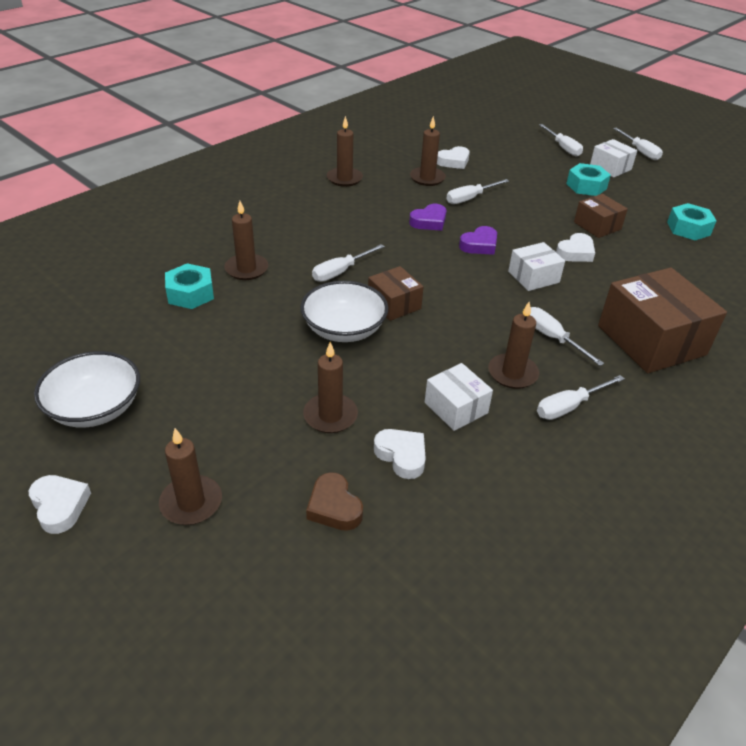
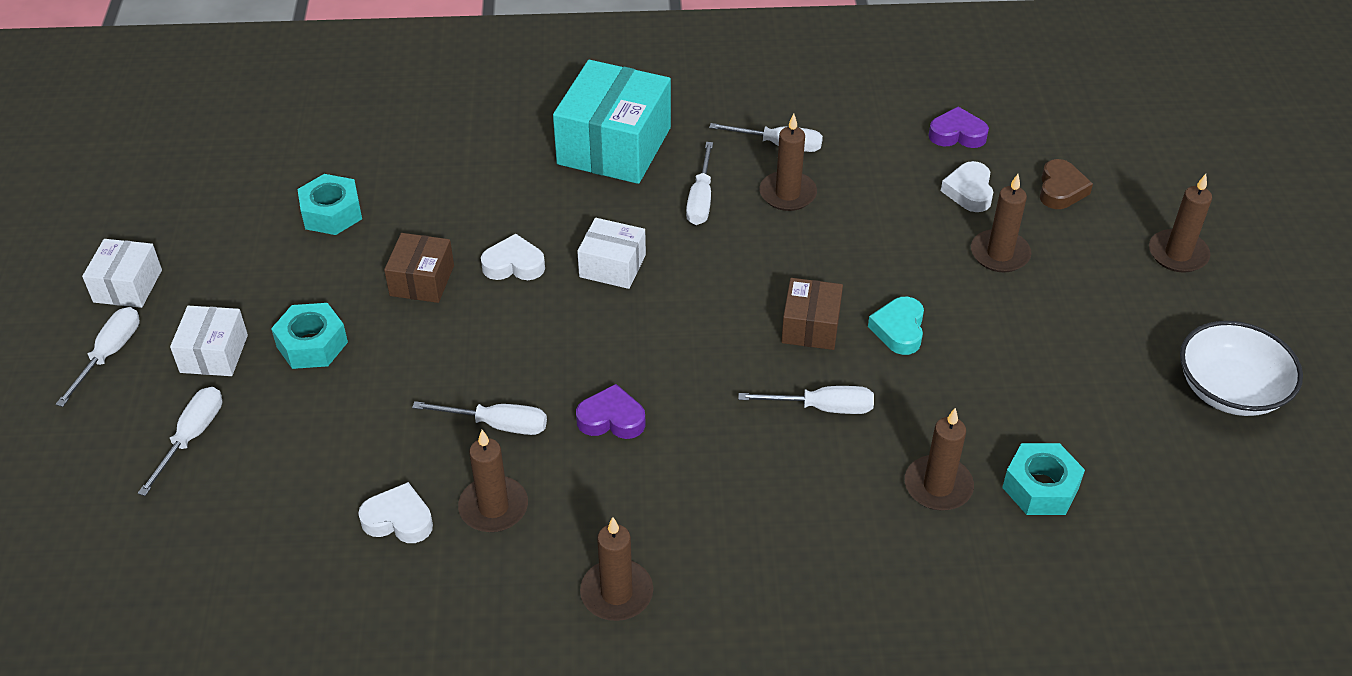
camera: 135 degrees left, 5 degrees up
(60, 506) = (1295, 312): white heart -> none
(344, 329) = (899, 330): white bowl -> turquoise heart
(456, 408) = (878, 198): white box -> white box (127, 286)
(479, 245) = (604, 342): purple heart -> purple heart (957, 134)
(651, 340) = (614, 146): brown box -> turquoise box

